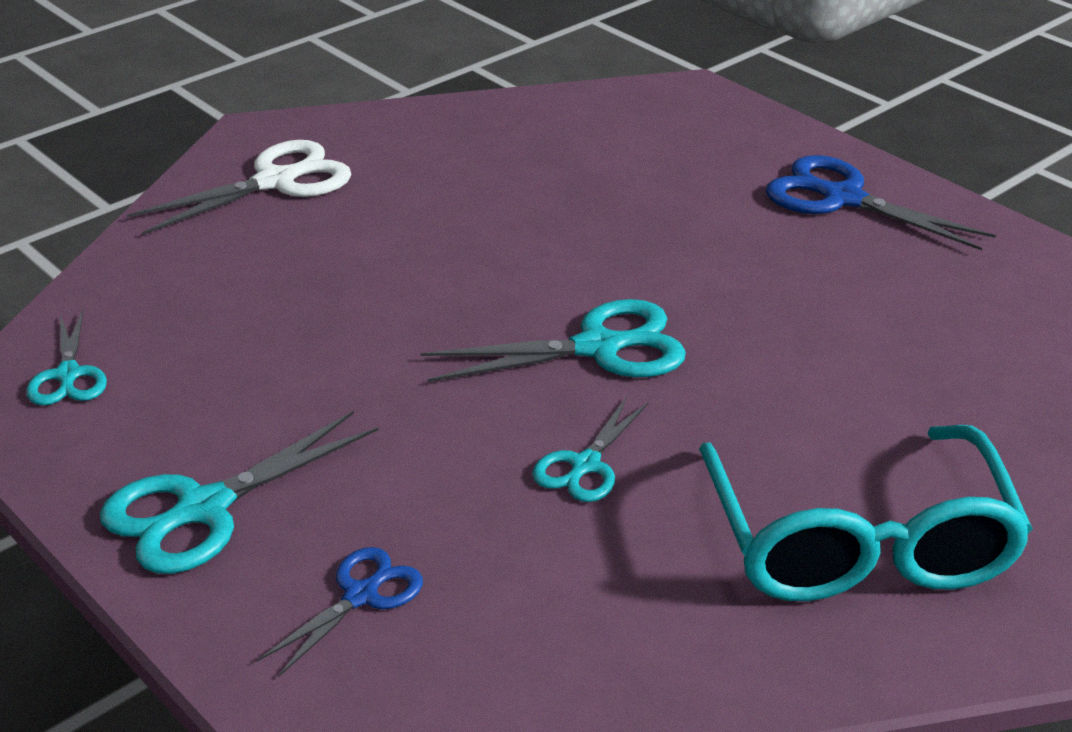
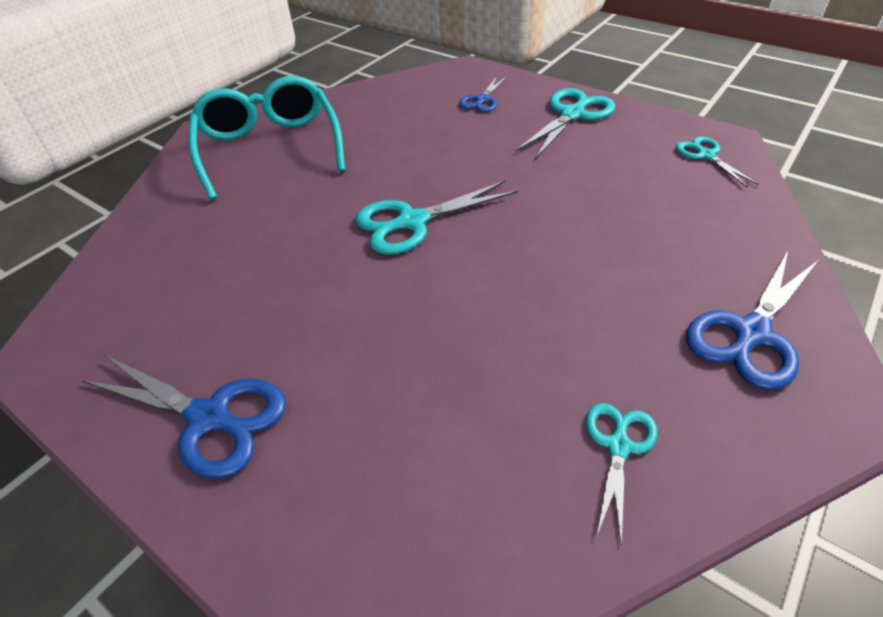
camera: 170 degrees right, 10 degrees up
(275, 182) = (751, 333): white scissors -> blue scissors
(585, 465) = (403, 158): turquoise scissors -> turquoise scissors (618, 446)

